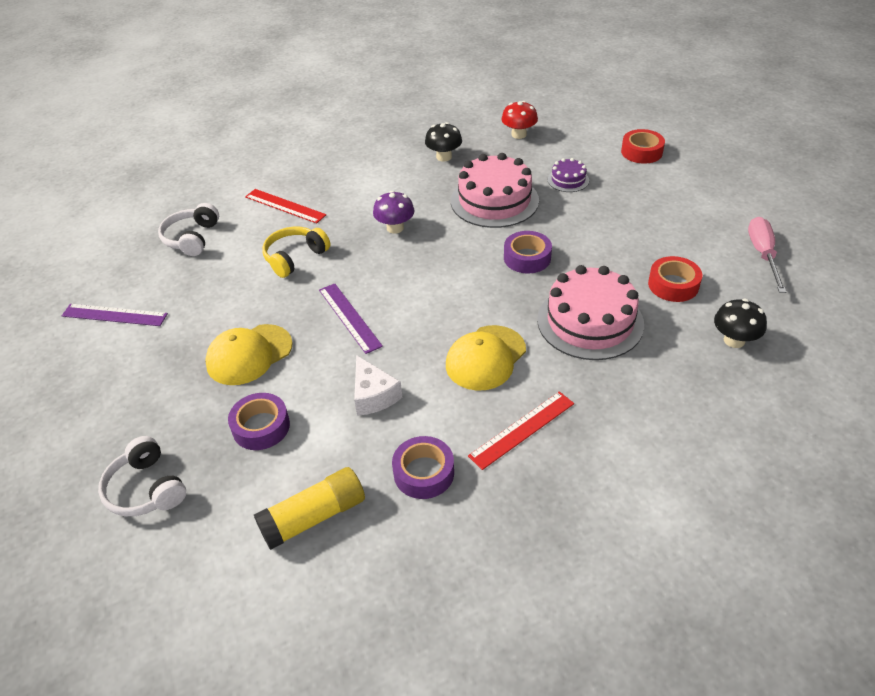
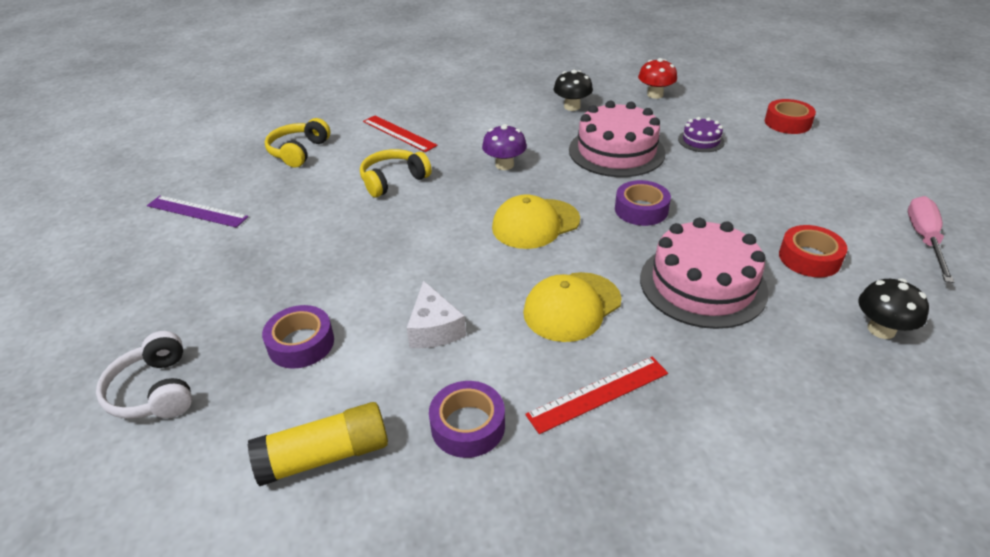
camera: 10 degrees right, 5 degrees down
(192, 238) = (298, 151): white headphones -> yellow headphones
(249, 355) = (315, 267): yellow cap -> yellow cap (535, 224)
(349, 317) = (432, 244): purple ruler -> none

